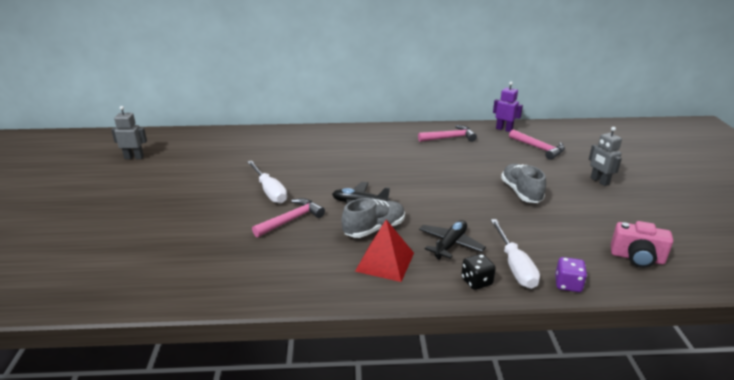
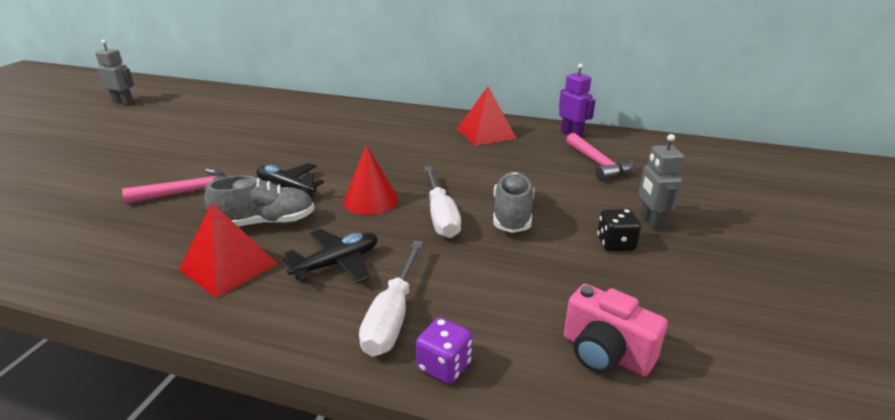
camera: 20 degrees right, 0 degrees up
(270, 191) = (205, 157): white screwdriver -> white screwdriver (441, 216)
(425, 200) = (370, 200): none -> red cone
(450, 138) = (486, 133): pink hammer -> red pyramid
(476, 281) = (313, 324): black dice -> black dice (615, 244)

